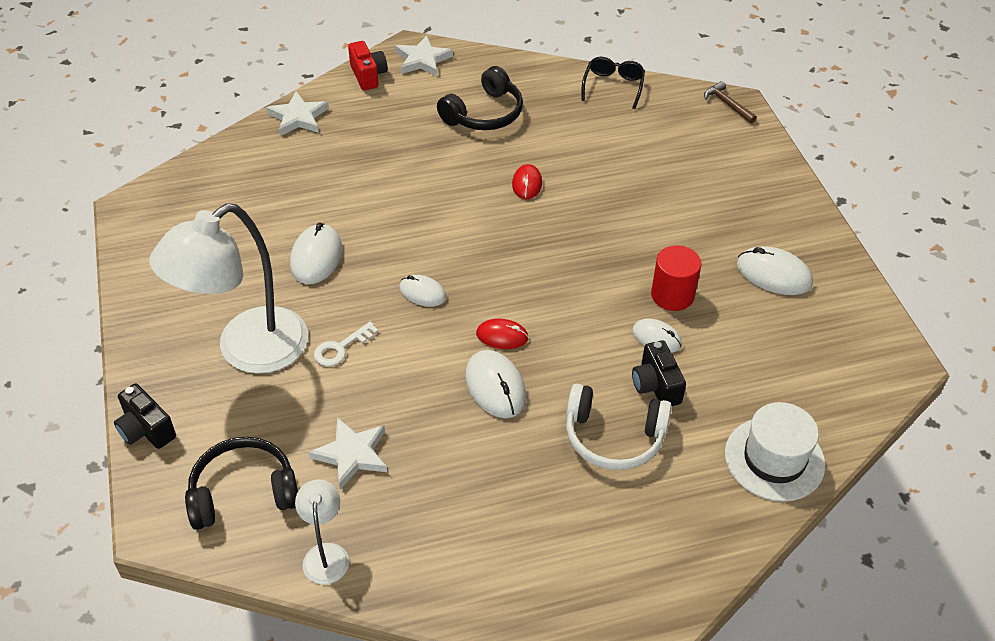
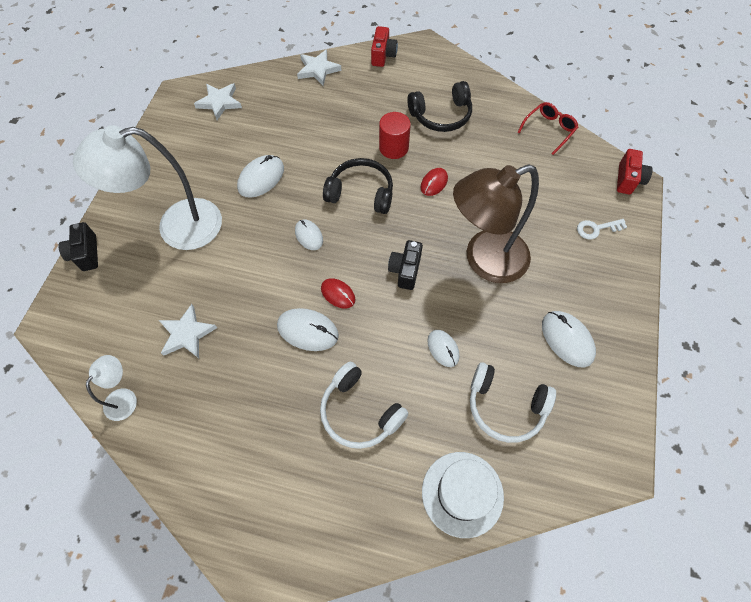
camera: 30 degrees right, 15 degrees up
(243, 492) = (108, 327): black headphones -> black headphones (361, 193)
(340, 348) = (231, 252): white key -> white key (596, 229)
(423, 60) = (427, 57): white star -> white star (219, 102)
(495, 386) = (308, 330): white mouse -> white mouse turned 75 degrees counterclockwise
(613, 86) = (549, 130): black glasses -> red glasses
(637, 237) = (484, 260): none -> brown lamp
(656, 386) = (416, 387): black camera -> black camera (405, 270)
(672, 295) = (478, 320): red cylinder -> red cylinder (393, 148)
(727, 104) = (628, 180): brown hammer -> red camera
(758, 361) = (505, 406): none -> white headphones

